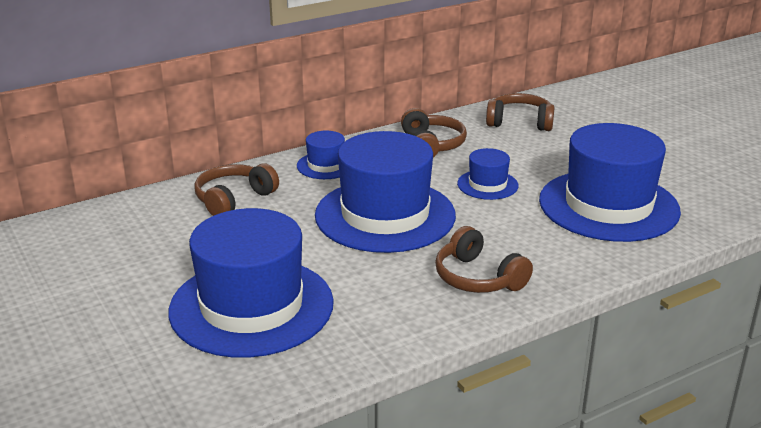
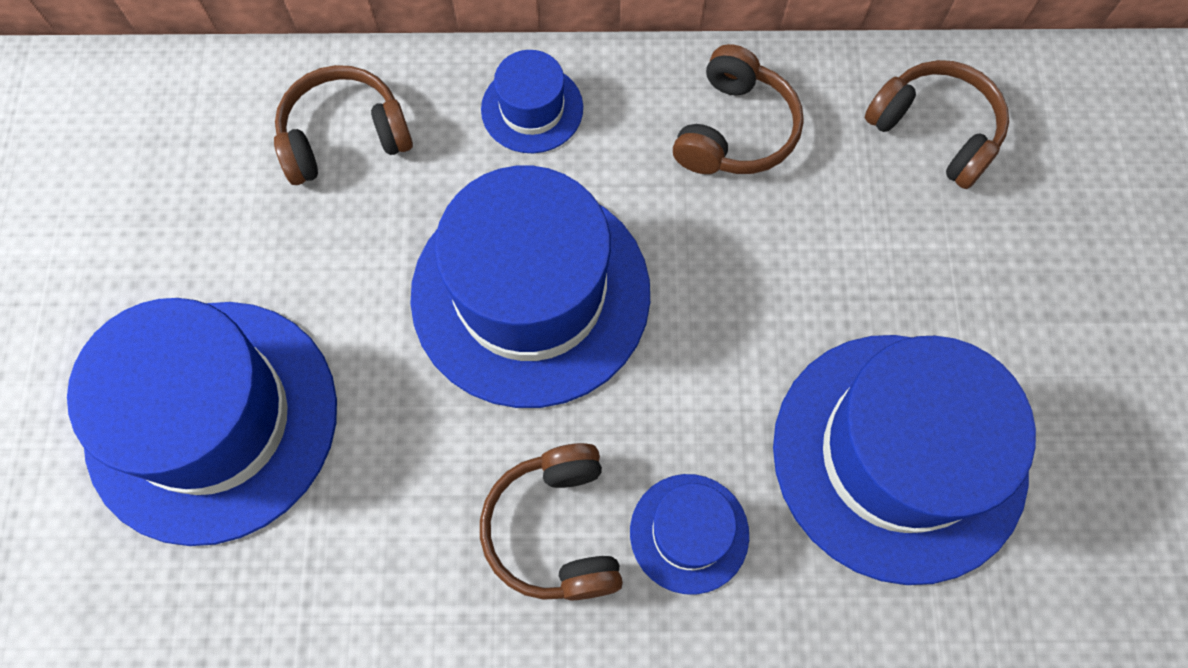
camera: 30 degrees right, 40 degrees up
(487, 185) = (745, 292): blue hat -> blue hat (689, 533)

